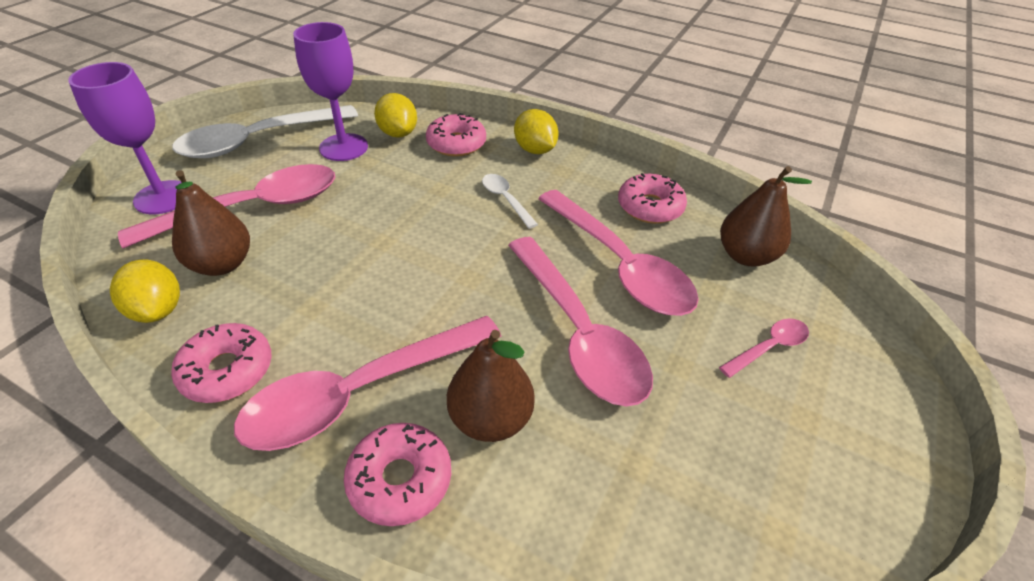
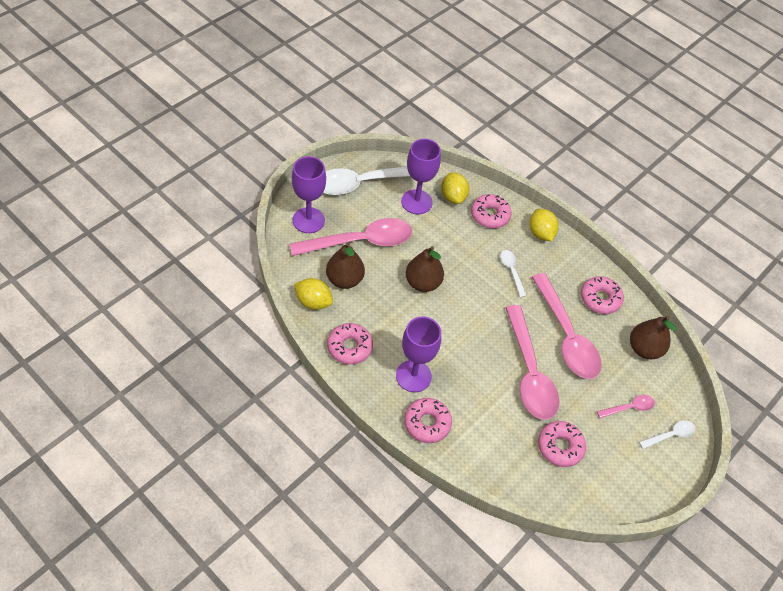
camera: 10 degrees right, 10 degrees up
(158, 310) = (313, 302): yellow lemon -> yellow lemon turned 45 degrees counterclockwise
(361, 392) = (413, 376): pink spoon -> purple goblet
(490, 419) = (473, 406): brown pear -> brown pear (422, 283)
(681, 451) = (560, 447): none -> pink donut
(860, 375) = (670, 435): none -> white spoon

